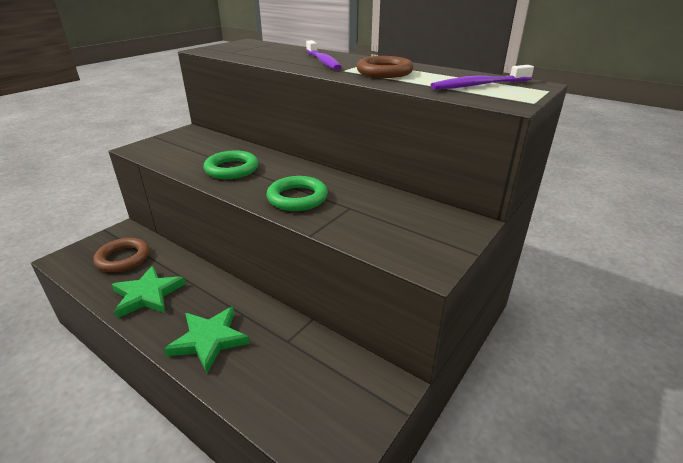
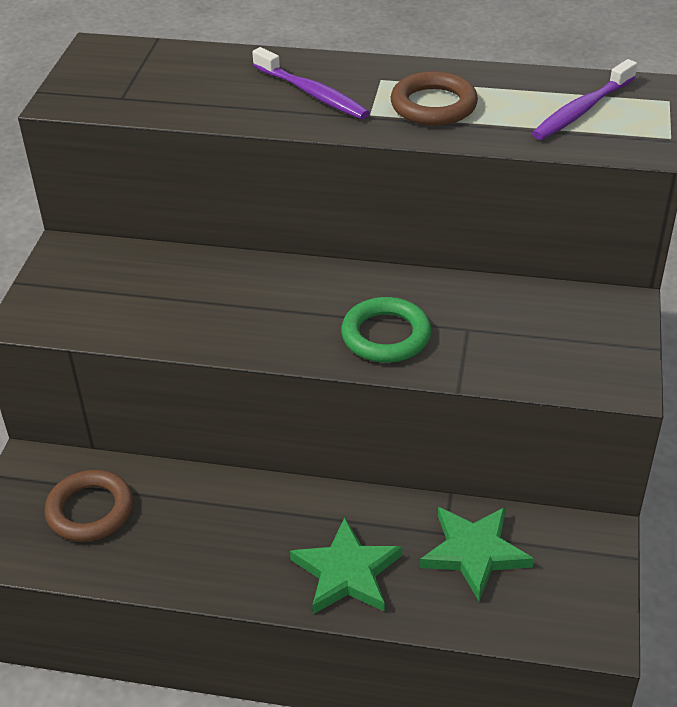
camera: 25 degrees left, 10 degrees up
(147, 294) = (196, 549): green star -> green star (474, 552)
(232, 169) = (237, 313): green ring -> none

